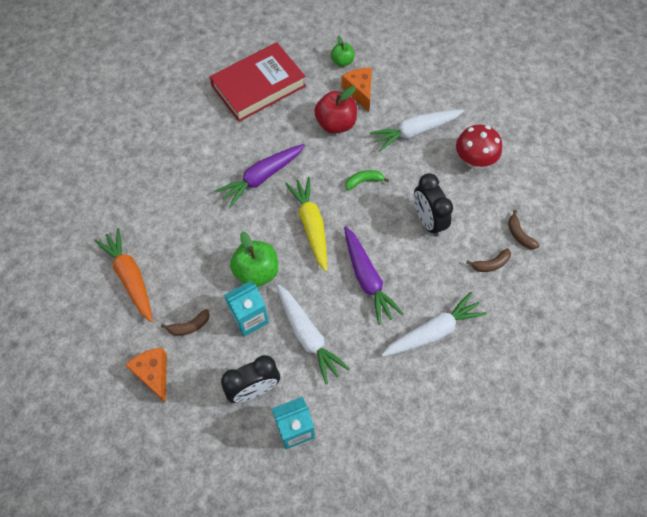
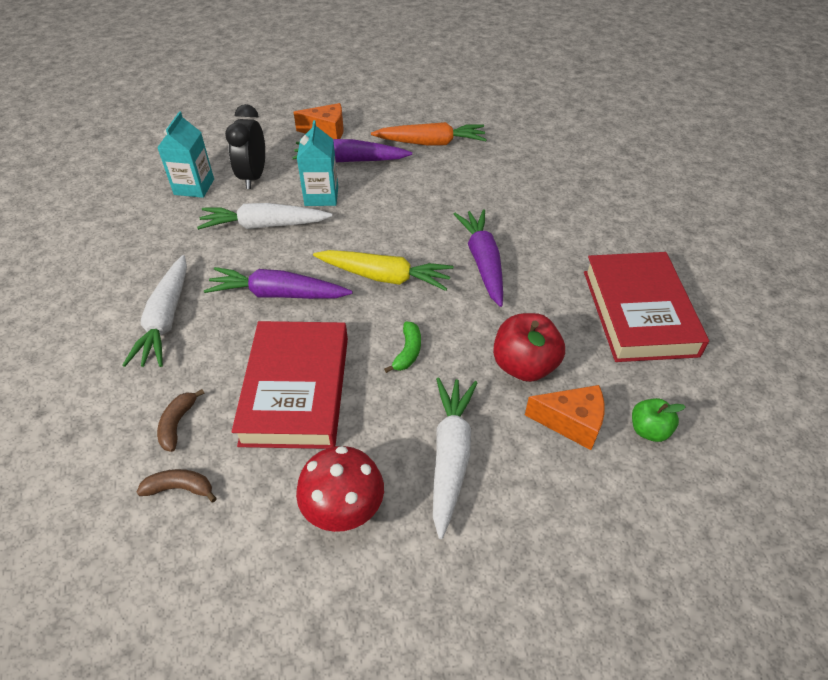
camera: 120 degrees right, 15 degrees down
(189, 326) = (350, 160): brown banana -> purple carrot
(256, 272) = (365, 217): green apple -> none
(428, 221) = (296, 389): black clock -> red book

